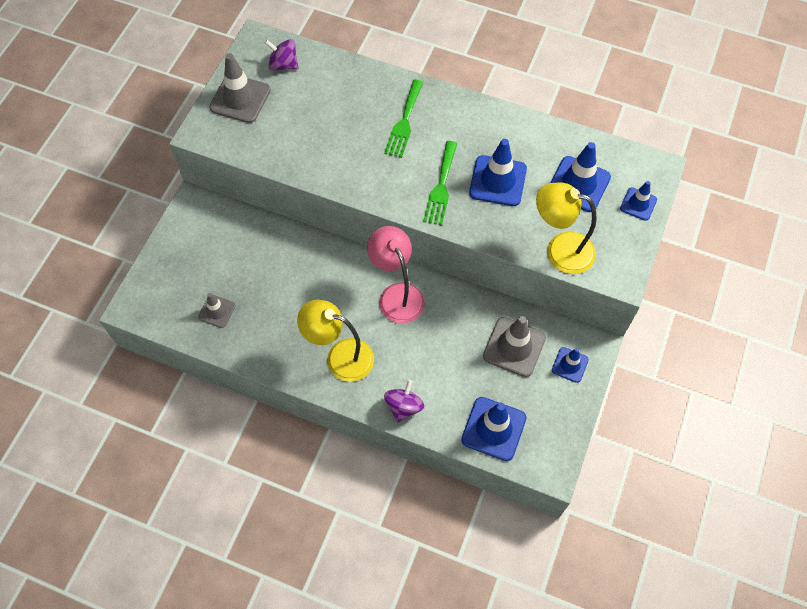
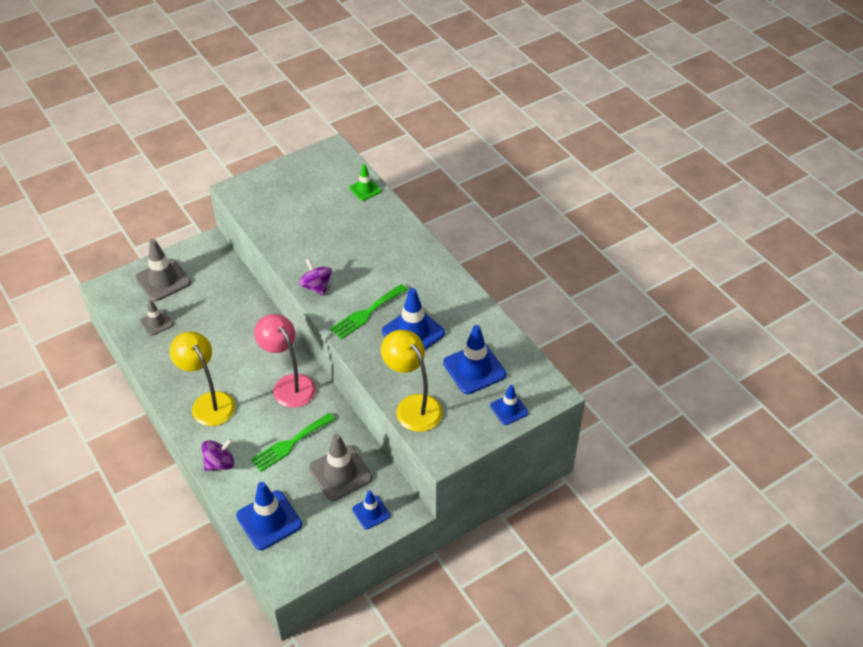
camera: 35 degrees right, 15 degrees down
(240, 99) = (283, 181): grey traffic cone -> grey traffic cone (163, 280)
(283, 65) = (334, 174): purple spinning top -> purple spinning top (316, 286)
(327, 64) = (365, 189): none -> green traffic cone
(397, 294) = (289, 384): pink lamp -> pink lamp turned 45 degrees counterclockwise
(404, 122) = (383, 256): green fork -> green fork (290, 444)

